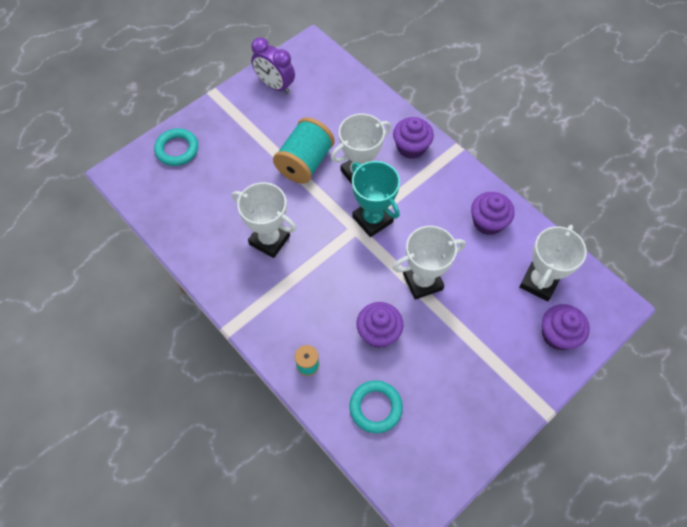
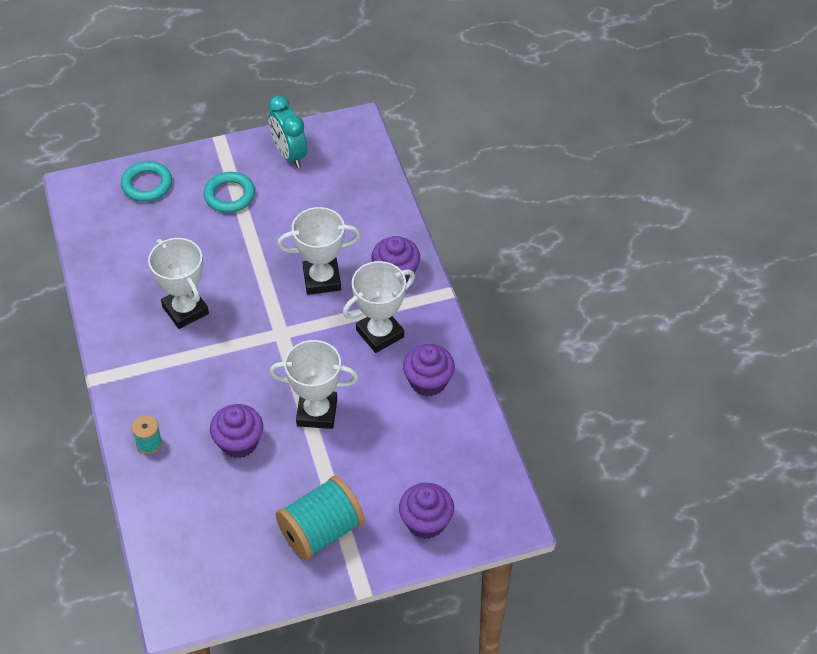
camera: 25 degrees right, 10 degrees down
(275, 86) = (289, 155): purple clock -> turquoise clock
(305, 163) = (270, 246): turquoise spool -> turquoise spool (321, 531)
(372, 219) = (305, 331): turquoise trophy -> none
(375, 407) = (190, 510): turquoise ring -> turquoise ring (229, 195)
(539, 282) = (442, 463): white trophy -> white trophy (380, 333)

